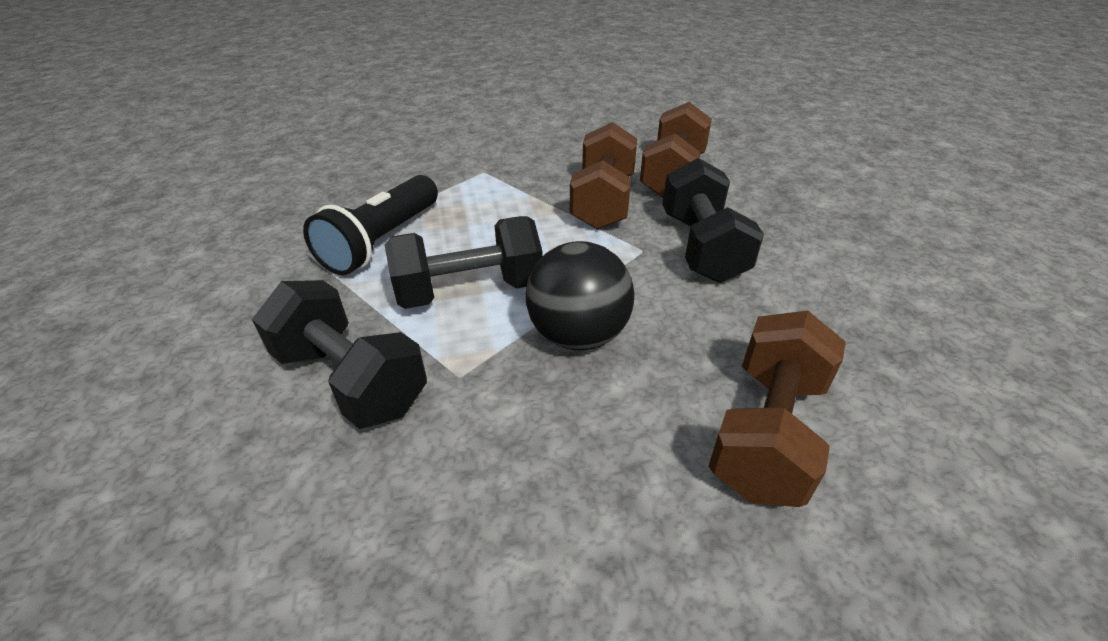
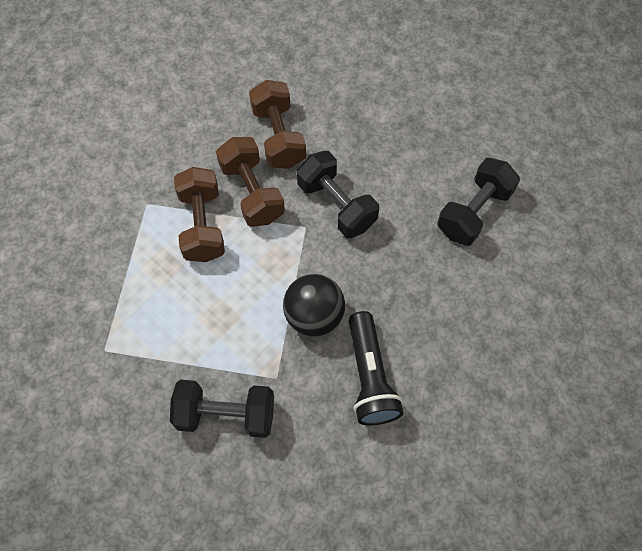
camera: 35 degrees left, 25 degrees up
(382, 241) = (143, 313): black flashlight -> black flashlight (370, 377)
(469, 291) = (233, 320): black dumbbell -> black dumbbell (474, 212)
(767, 432) = (429, 321): brown dumbbell -> brown dumbbell (202, 225)

